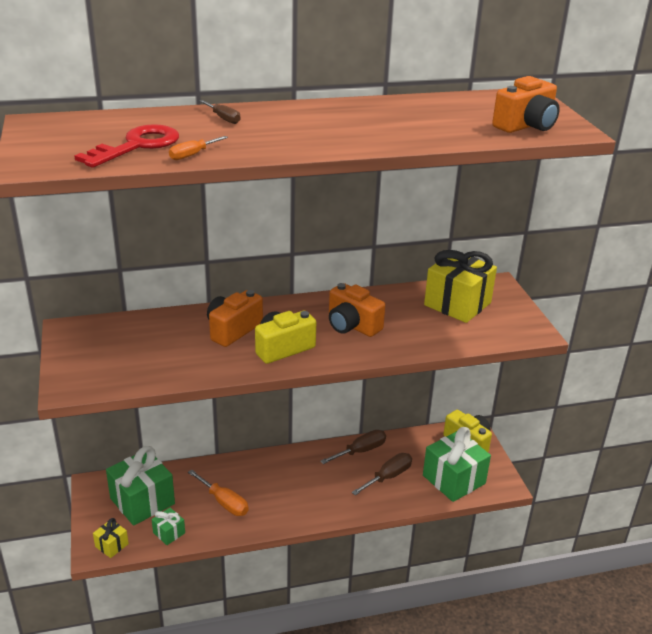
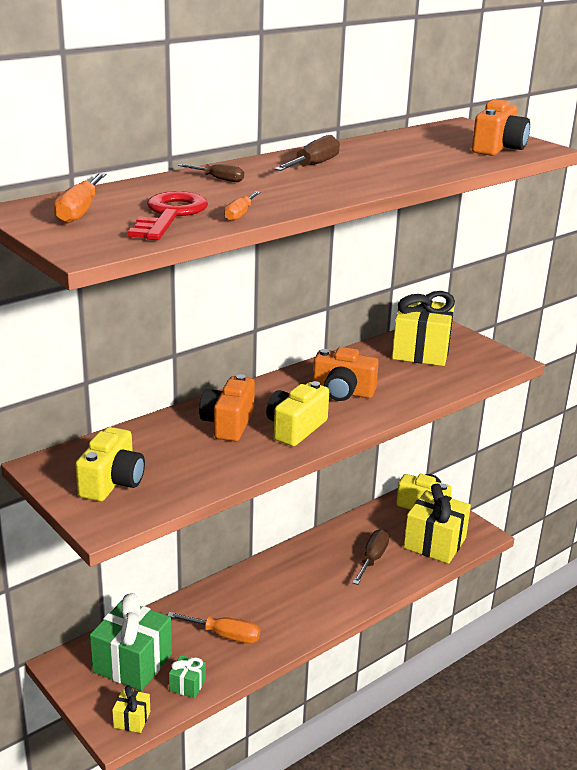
camera: 25 degrees left, 5 degrees down
(74, 131) = (79, 211): none -> orange screwdriver
(103, 356) = (112, 482): none -> yellow camera
(361, 451) = (328, 543): brown screwdriver -> brown screwdriver (313, 165)
(453, 479) = (434, 543): green gift -> yellow gift

